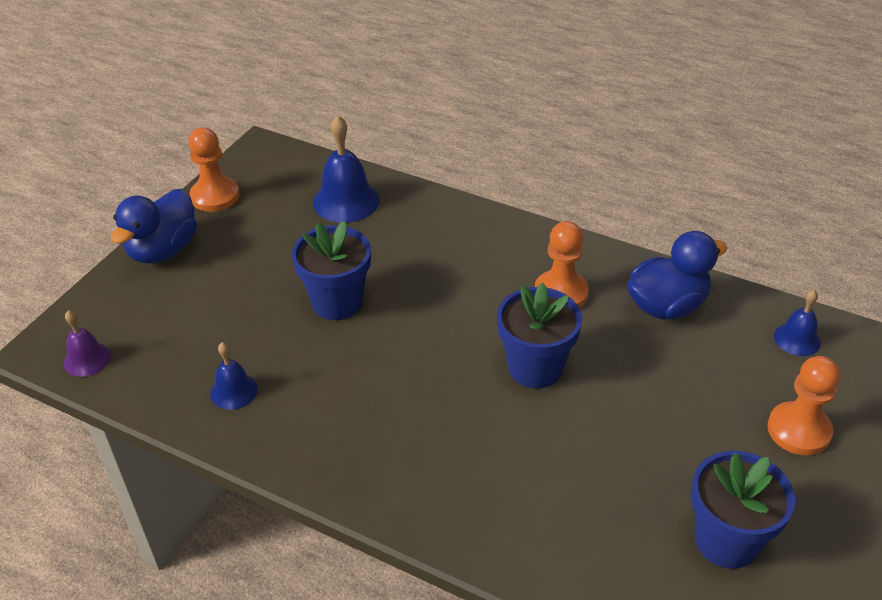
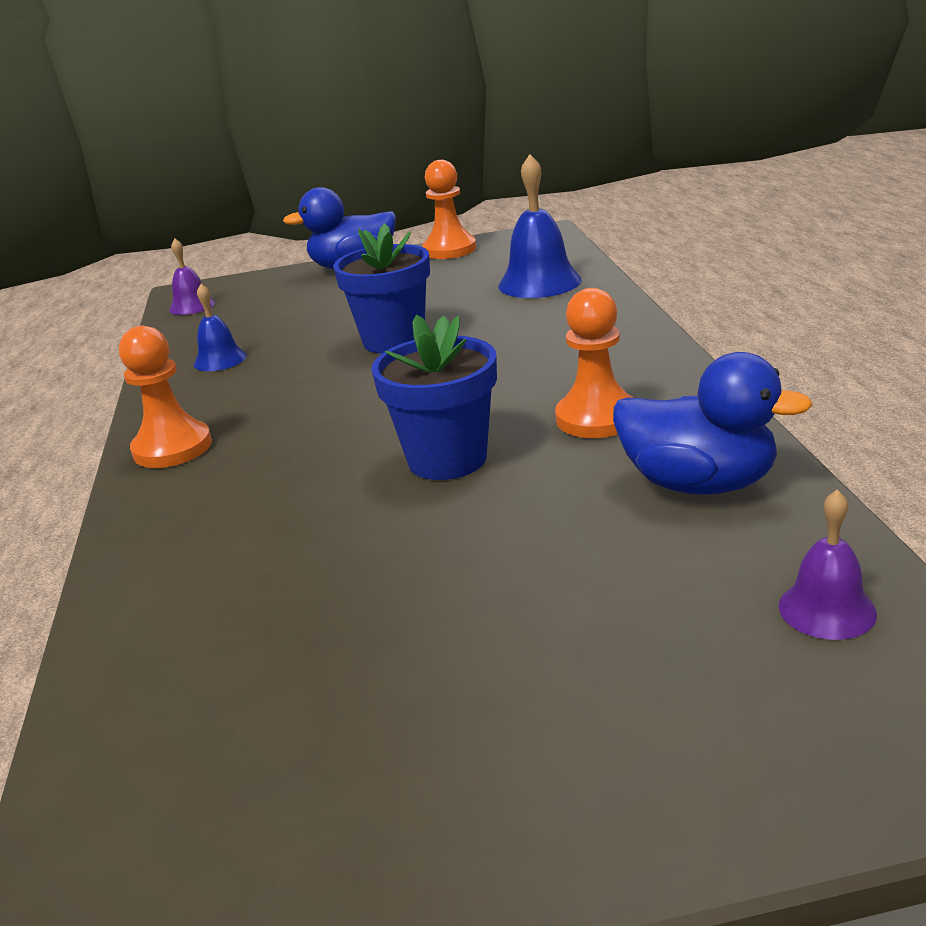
camera: 55 degrees right, 15 degrees down
(726, 541) = (303, 724): blue flower pot -> none
(797, 339) = (827, 609): blue bell -> purple bell
(798, 430) = (621, 697): orange pawn -> orange pawn (172, 448)

